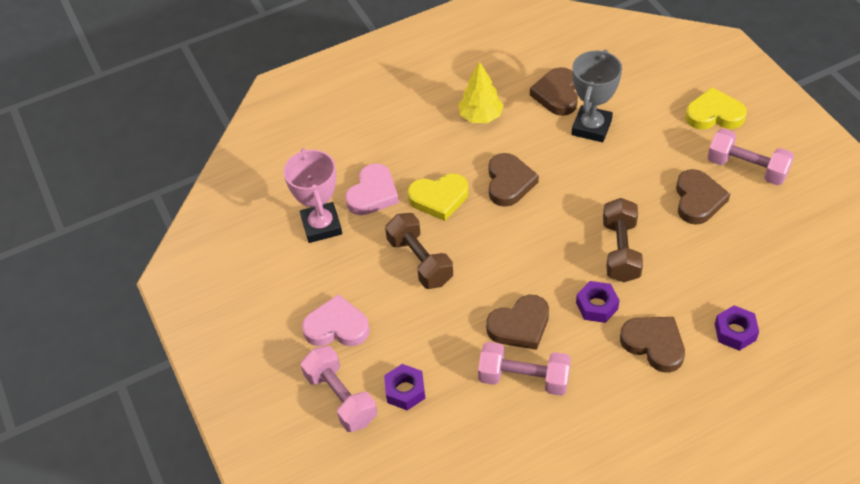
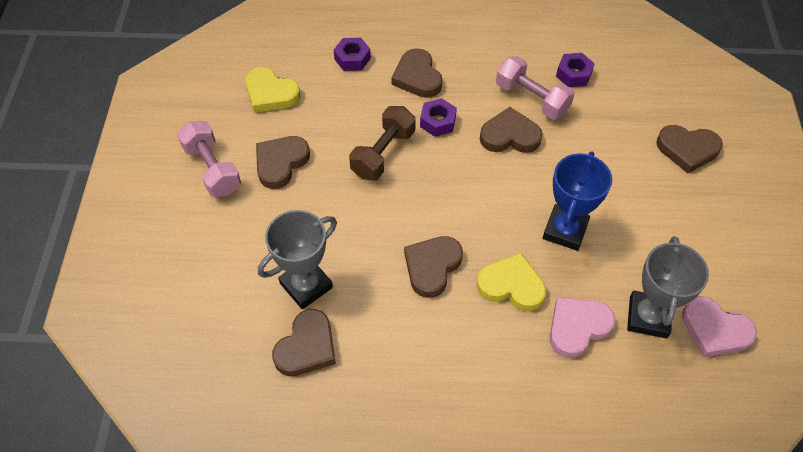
camera: 155 degrees left, 5 degrees up
(321, 226) = (648, 317): pink trophy -> grey trophy
(337, 327) = (669, 207): pink heart -> pink heart (714, 330)
(341, 398) = (687, 149): pink dumbbell -> brown heart
(405, 391) = (631, 131): purple nut -> purple nut (573, 74)
(420, 261) = (565, 230): brown dumbbell -> blue trophy
(480, 116) = (407, 364): yellow tree -> none
(714, 114) = (182, 235): yellow heart -> yellow heart (271, 94)

